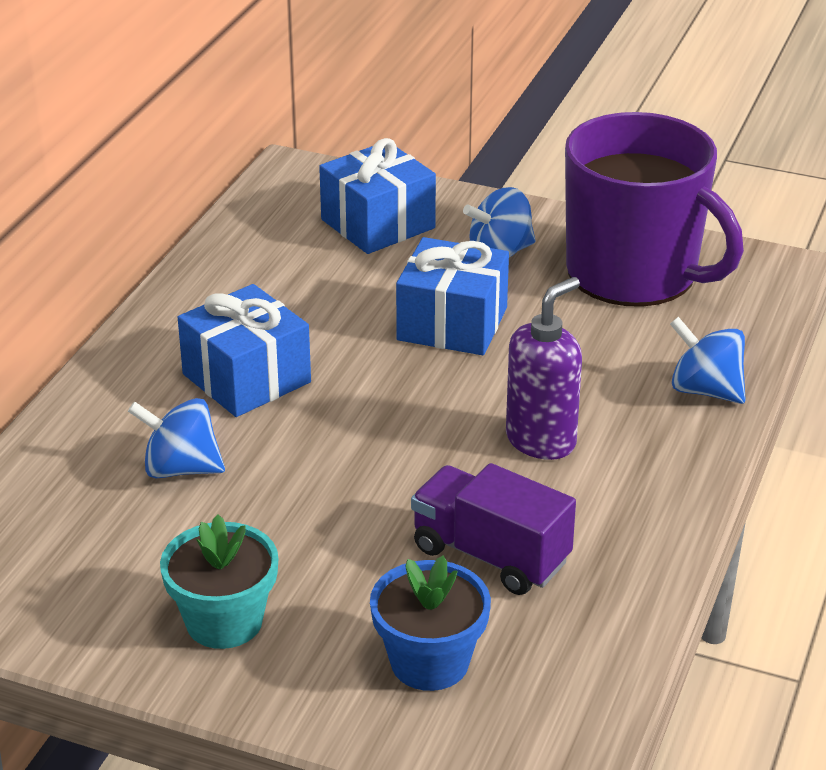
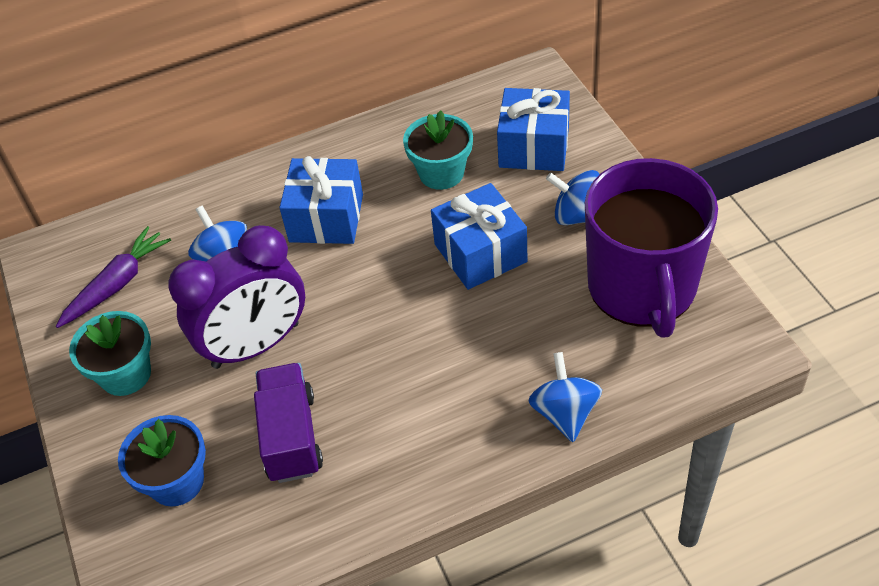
camera: 50 degrees right, 15 degrees up
(81, 559) = (117, 284): none -> purple carrot
(315, 285) = (441, 173): none -> turquoise flower pot
(336, 513) = (256, 345): none -> purple clock
(541, 440) = (419, 377): purple soap dispenser -> none

